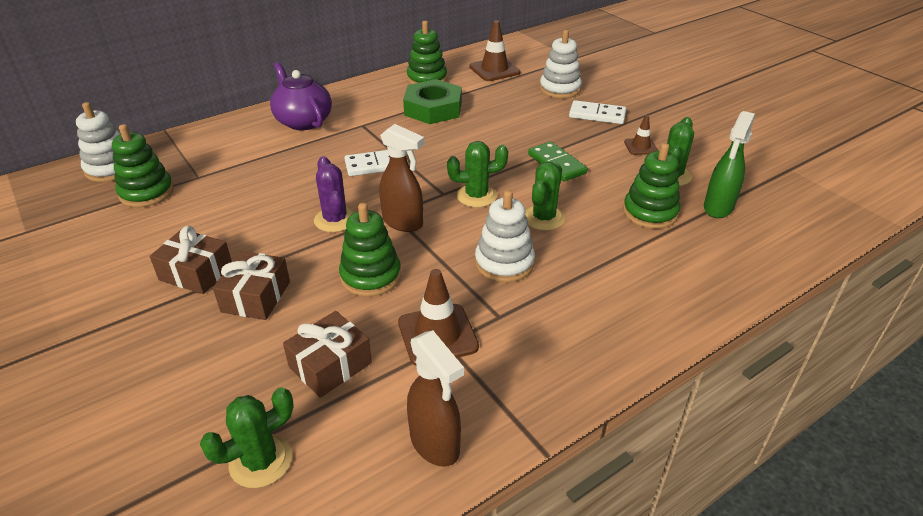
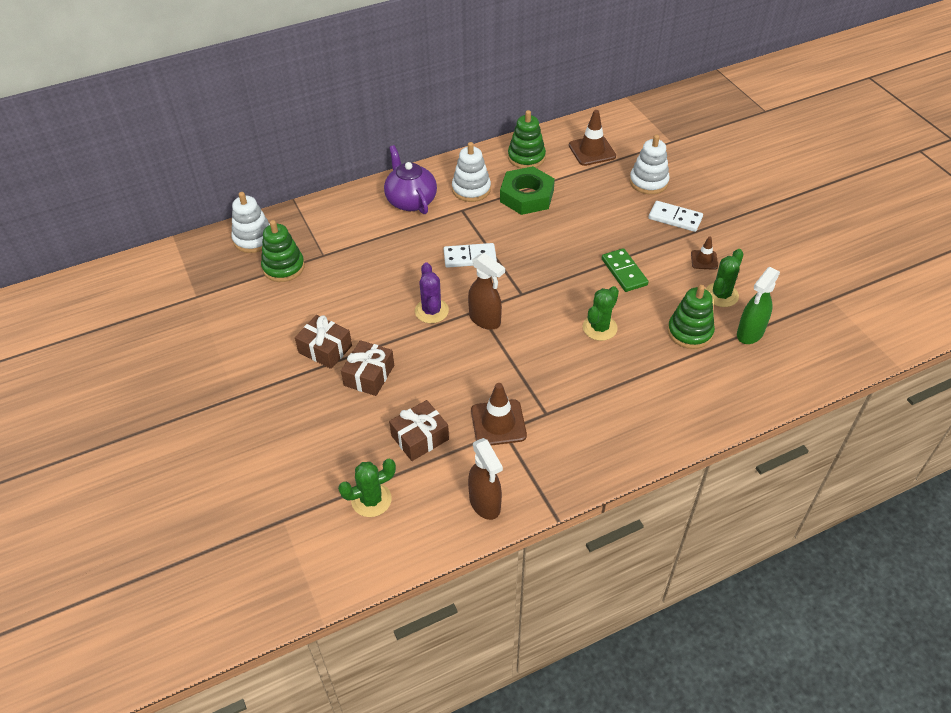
camera: 10 degrees right, 10 degrees up
(370, 276) = (454, 367): green stacking toy -> none
(476, 196) = (549, 299): green cactus -> none
(504, 263) = (559, 367): white stacking toy -> white stacking toy (471, 189)

